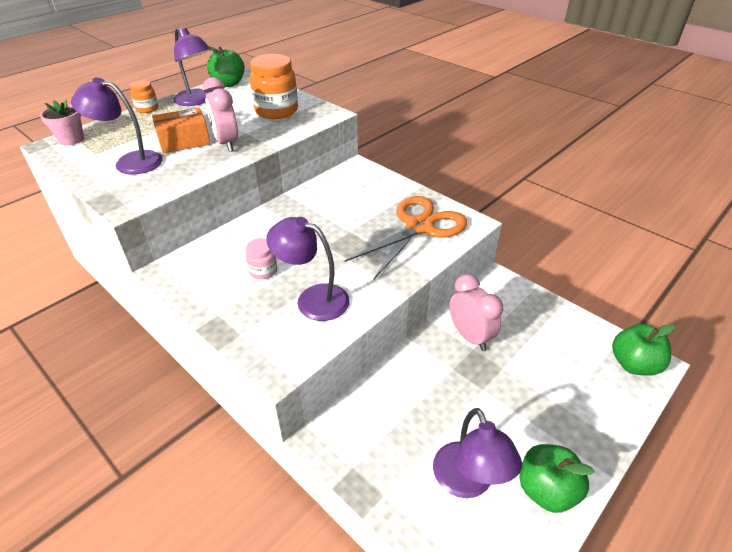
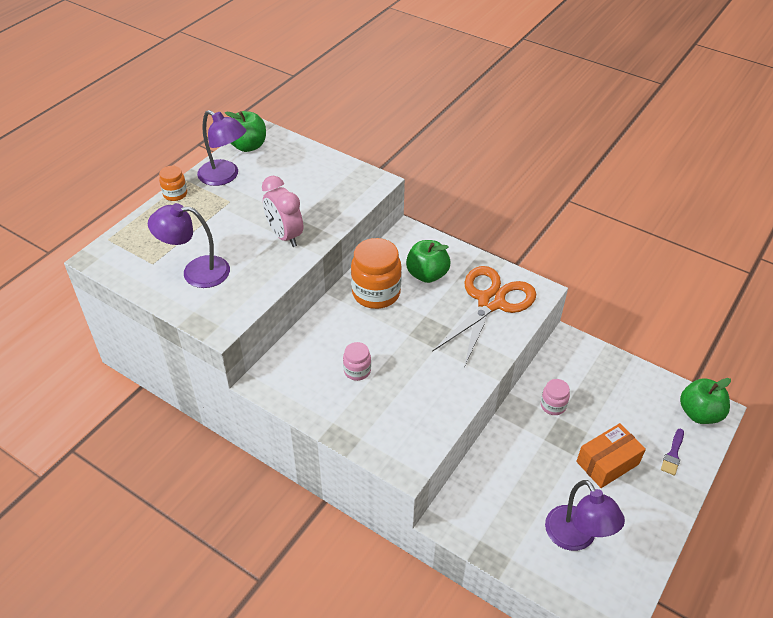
camera: 10 degrees left, 5 degrees up
(71, 139) = (116, 247): pink flower pot -> none
(184, 142) = (239, 238): orange box -> orange box (607, 463)
(276, 111) = (318, 183): orange jar -> orange jar (376, 293)
(313, 299) = (414, 394): purple lamp -> none
(470, 336) = (553, 405): pink clock -> pink jar
(546, 490) = (639, 534): green apple -> green apple (427, 274)
(598, 403) = (673, 454): none -> purple brush

